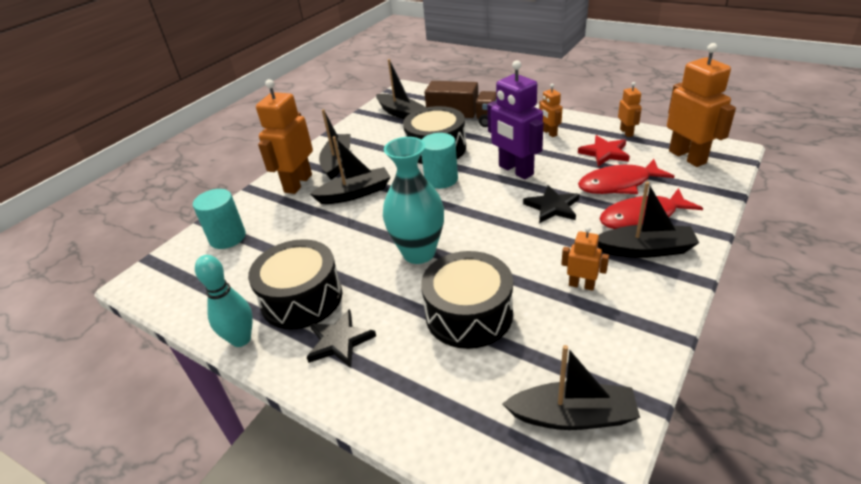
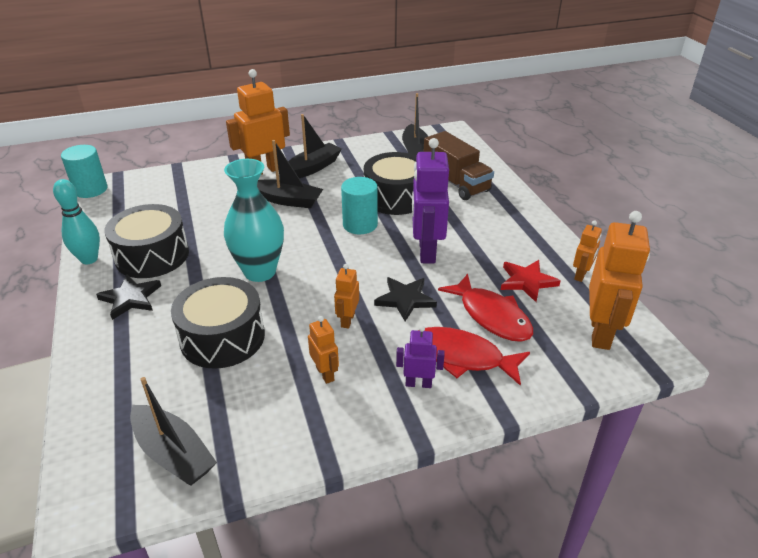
camera: 35 degrees right, 0 degrees up
(227, 237) = (173, 186): turquoise cylinder -> turquoise cylinder (90, 189)
(549, 133) = (508, 235): orange robot -> orange robot (347, 320)
(618, 184) = (491, 316): red fish -> red fish turned 150 degrees counterclockwise
(645, 250) = (418, 383): black boat -> purple robot

